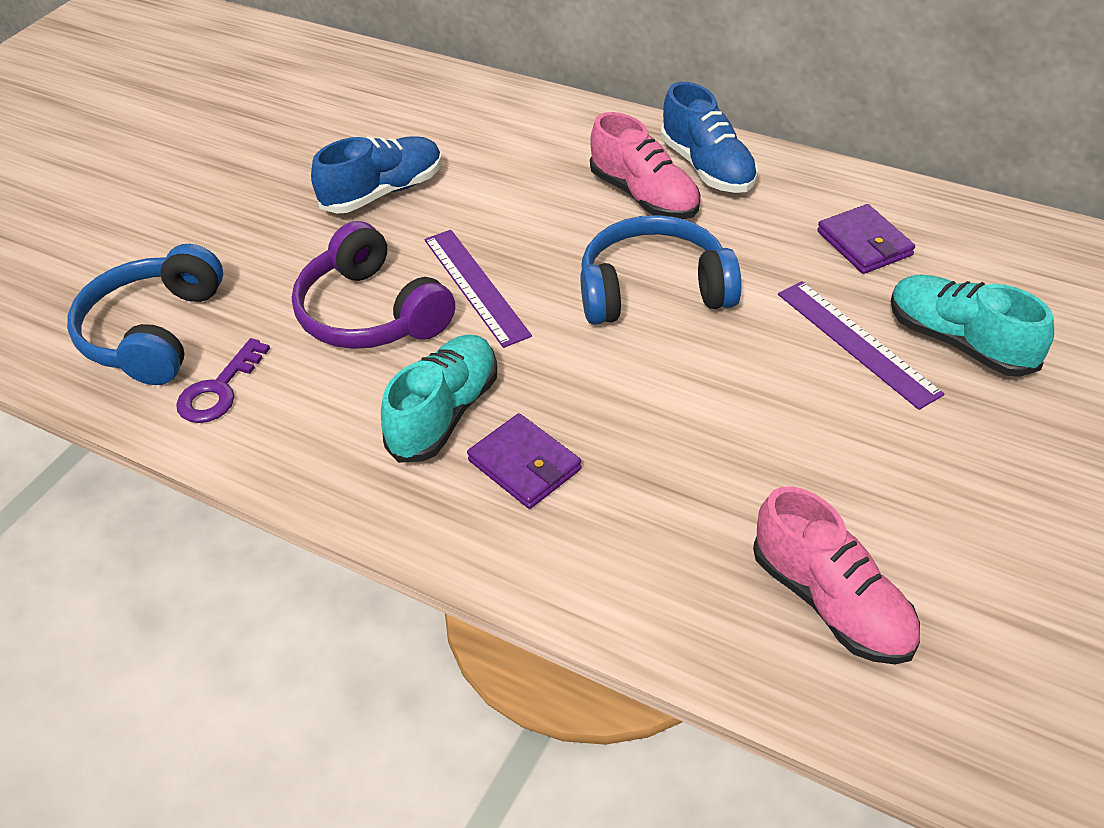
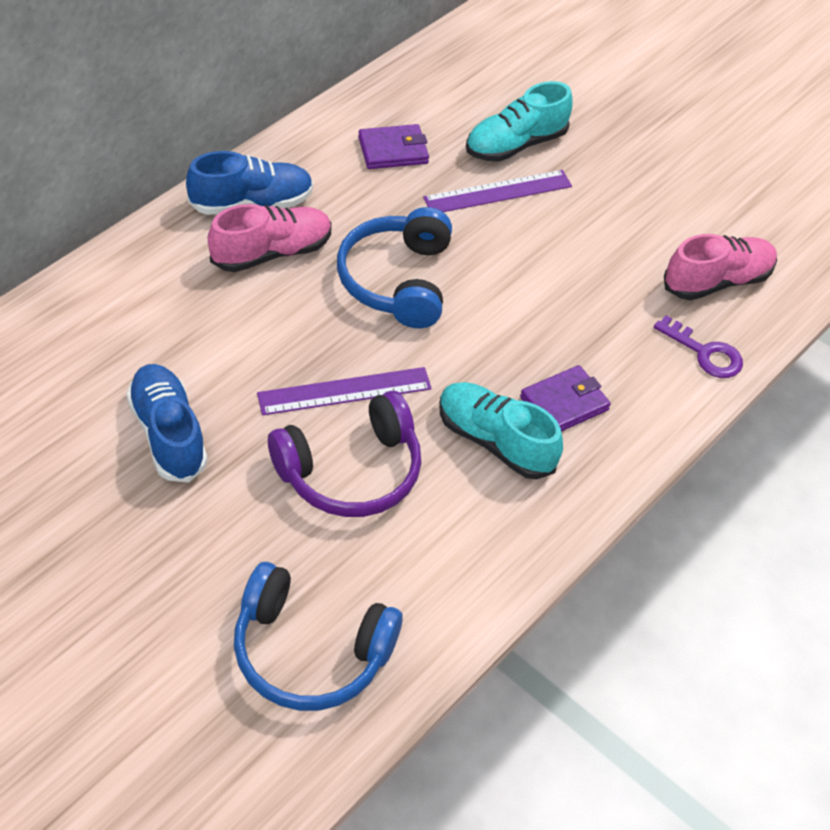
camera: 85 degrees left, 5 degrees up
(219, 390) = (413, 600): purple key -> purple key (705, 353)

